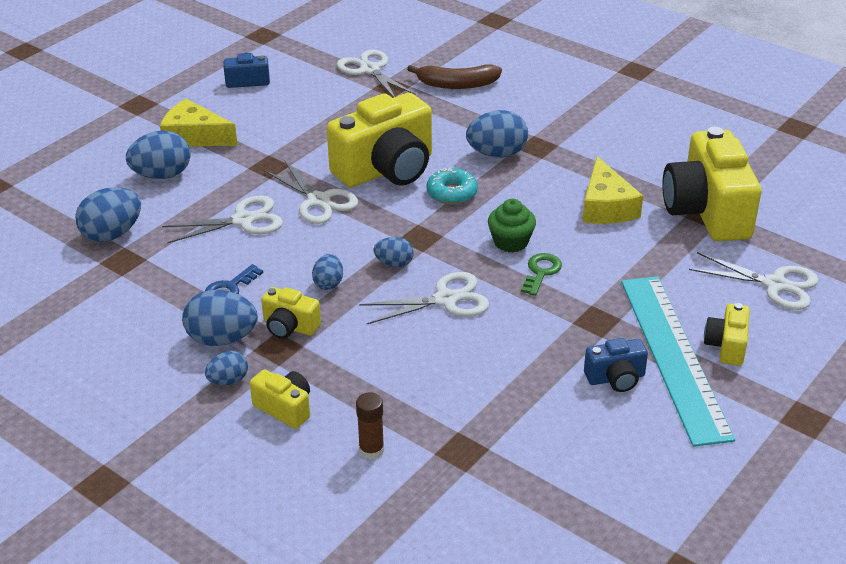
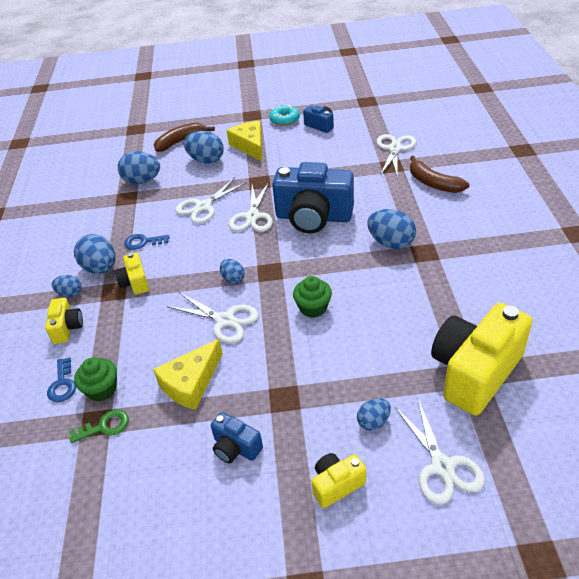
camera: 50 degrees right, 5 degrees up
(89, 171) = (181, 141): none -> brown banana
(243, 220) = (203, 207): white scissors -> white scissors turned 105 degrees clockwise
(328, 283) = (186, 269): blue egg -> blue egg (373, 422)
(371, 450) = (62, 384): brown glue stick -> blue key
(386, 169) = (313, 217): yellow camera -> blue camera
(420, 425) = (102, 389): none -> green cupcake
(452, 193) = (327, 253): turquoise donut -> turquoise donut (284, 120)
(541, 272) = (300, 340): green key -> green key (104, 426)
(606, 206) = (407, 322): yellow cheese -> yellow cheese (190, 383)
(674, 356) = (292, 463): turquoise ruler -> none

